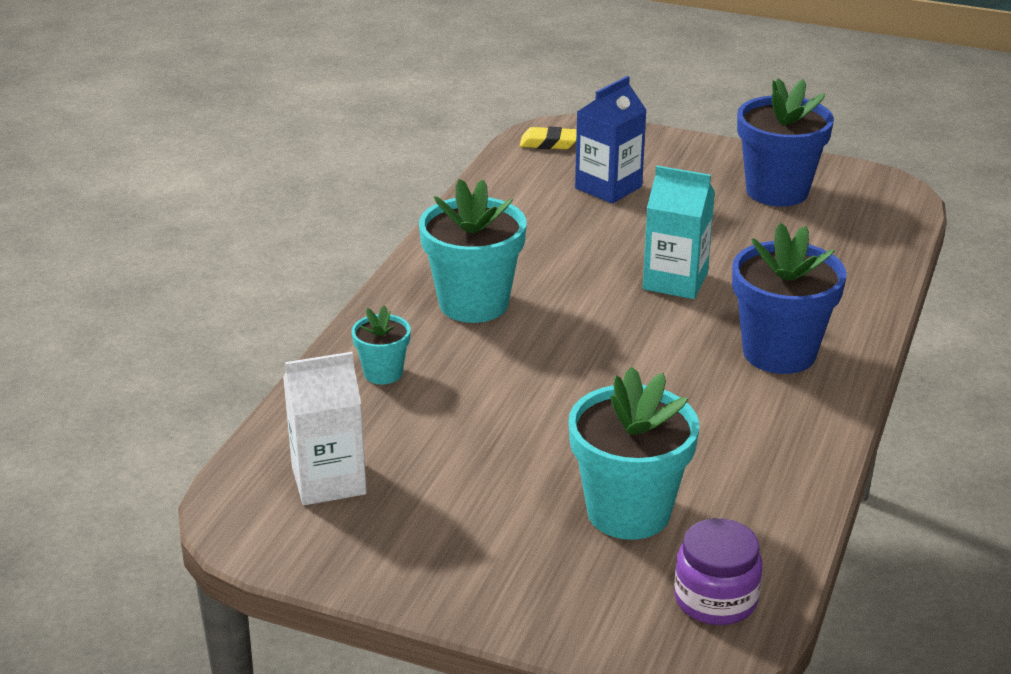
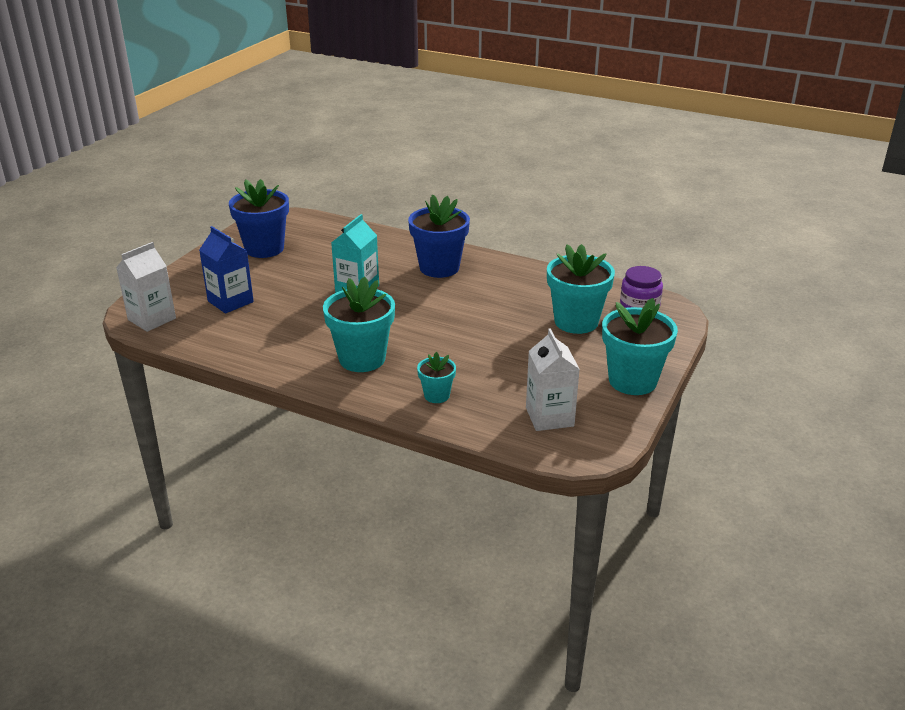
camera: 85 degrees left, 0 degrees up
(437, 576) = (632, 381): none -> turquoise flower pot
(549, 143) = (152, 319): yellow eraser -> white carton

